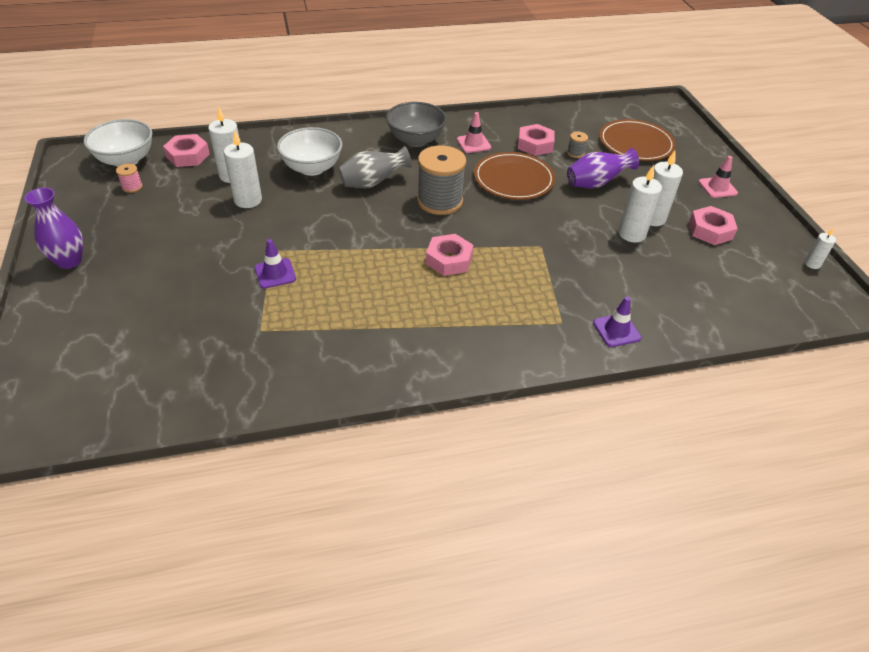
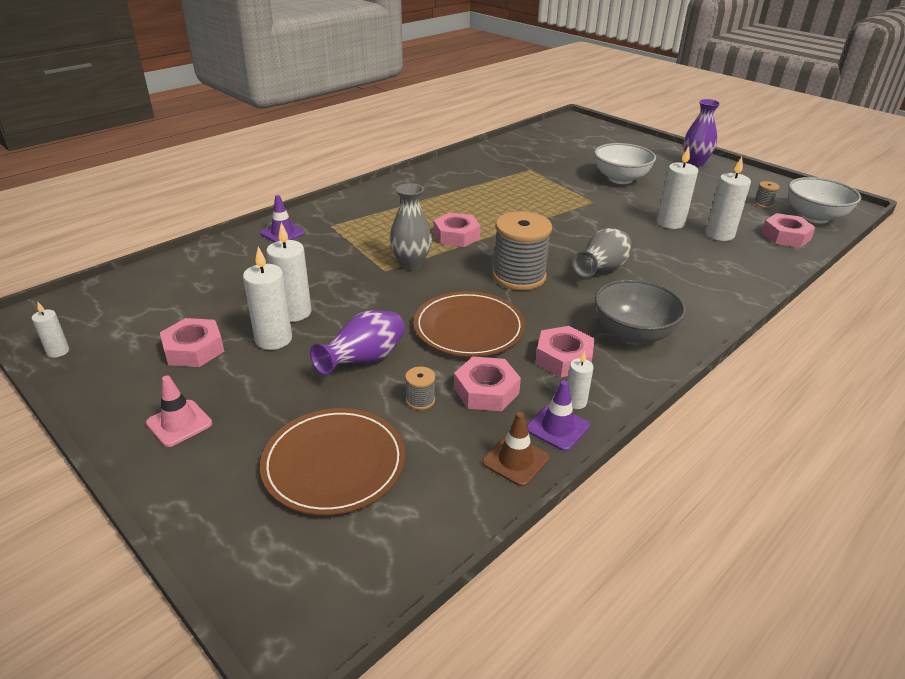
camera: 150 degrees right, 10 degrees down
(132, 187) = (763, 204): pink spool -> grey spool
(275, 273) = (567, 192): purple traffic cone -> purple traffic cone (557, 427)
(312, 168) = (674, 263): white bowl -> white bowl (620, 179)
(473, 143) = (564, 358): pink traffic cone -> pink nut
(492, 125) = (575, 402): none -> white candle
(514, 244) = (411, 264): none -> grey vase
(547, 116) = (515, 460): none -> brown traffic cone

